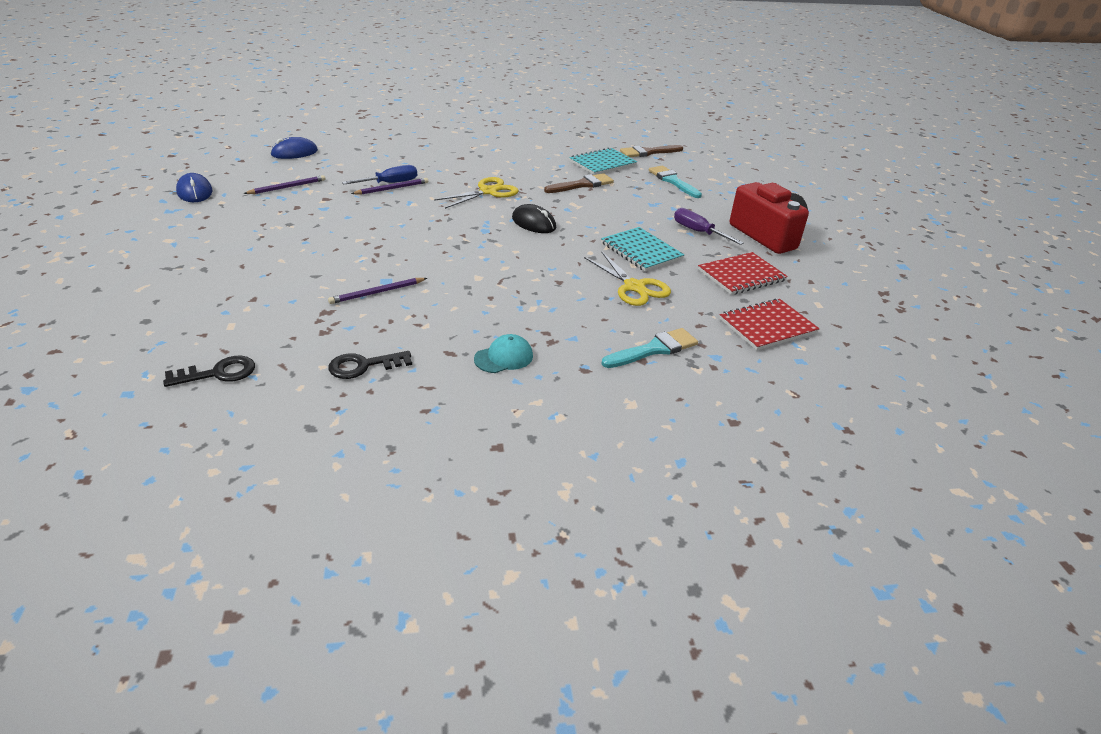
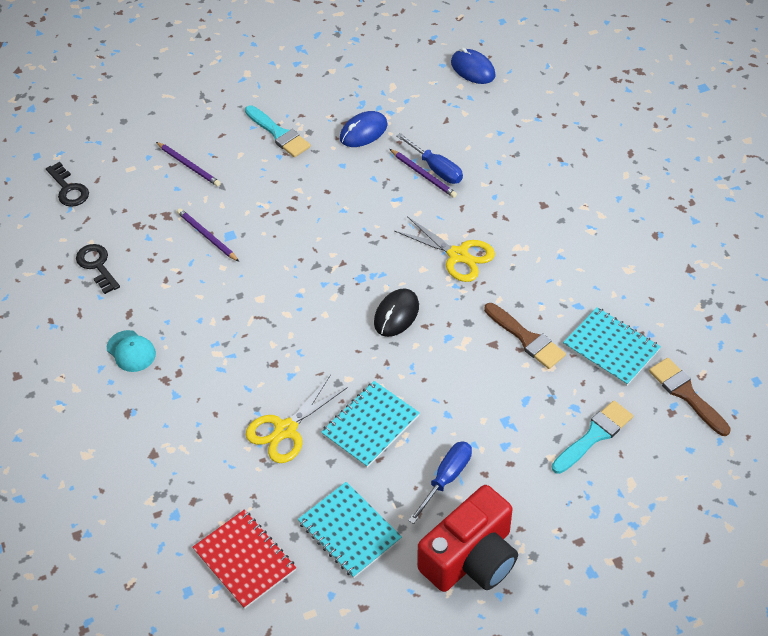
camera: 80 degrees right, 15 degrees up
(194, 192) = (343, 45): blue mouse -> blue mouse (363, 132)
(287, 187) = (385, 99): purple pencil -> purple pencil (188, 165)
(654, 349) = (173, 461): turquoise brush -> turquoise brush (279, 134)
(698, 232) = (446, 479): purple screwdriver -> blue screwdriver
(741, 275) = (349, 531): red notebook -> turquoise notebook

